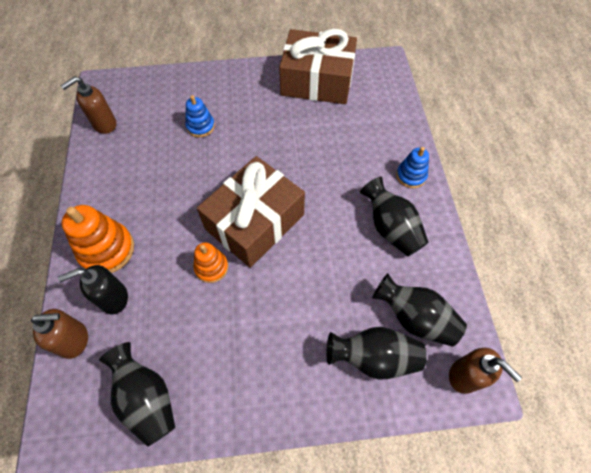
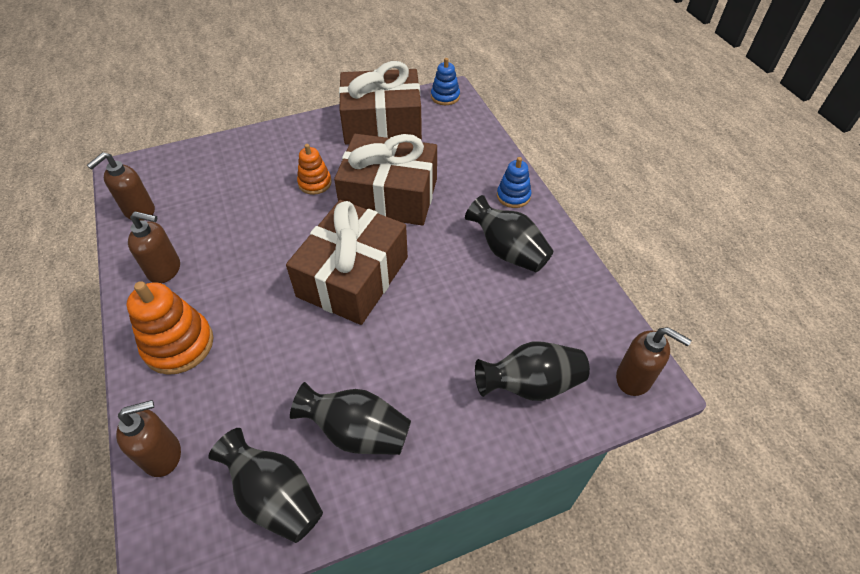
camera: 15 degrees left, 10 degrees down
(112, 181) = (165, 270): none -> brown soap dispenser
(113, 298) = (202, 396): black soap dispenser -> none
(200, 126) = (260, 192): blue stacking toy -> blue stacking toy (445, 97)
(211, 267) = (315, 335): orange stacking toy -> orange stacking toy (315, 183)
(304, 152) = (389, 196): none -> brown gift
(415, 318) = (562, 334): black vase -> black vase (357, 432)

